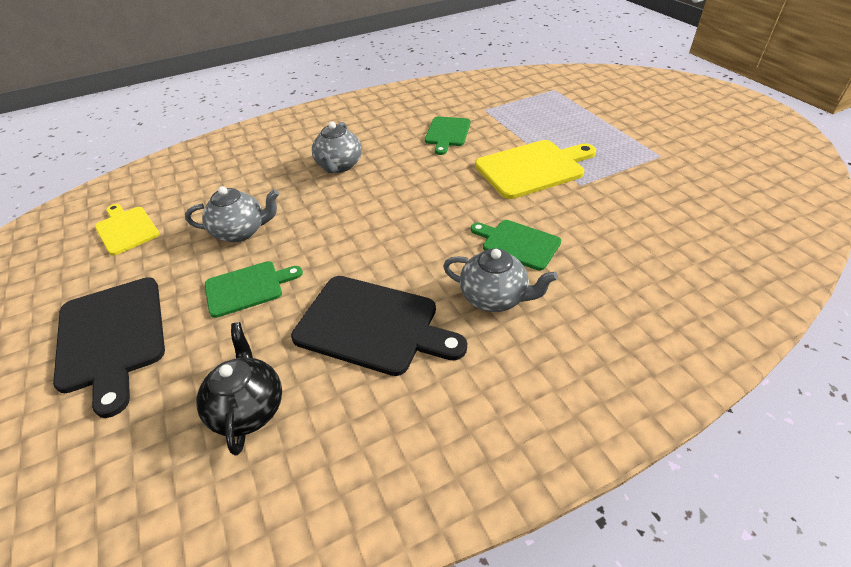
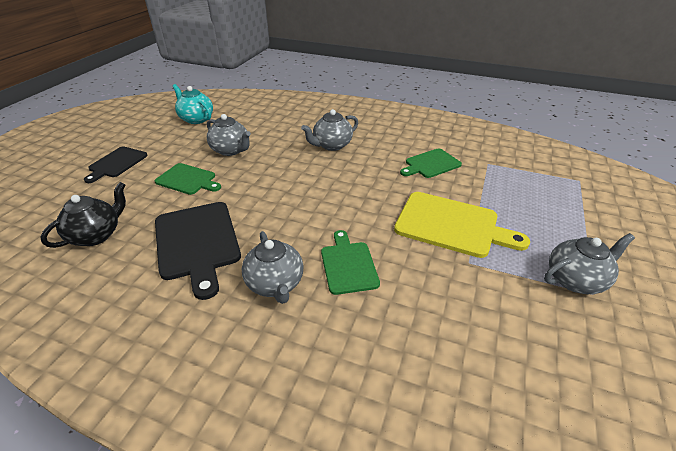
camera: 45 degrees right, 5 degrees down
(111, 337) = (116, 163): black cutting board -> black cutting board, size x0.62
(126, 229) = (196, 119): yellow cutting board -> turquoise teapot
(643, 154) = (575, 280): none -> grey teapot

